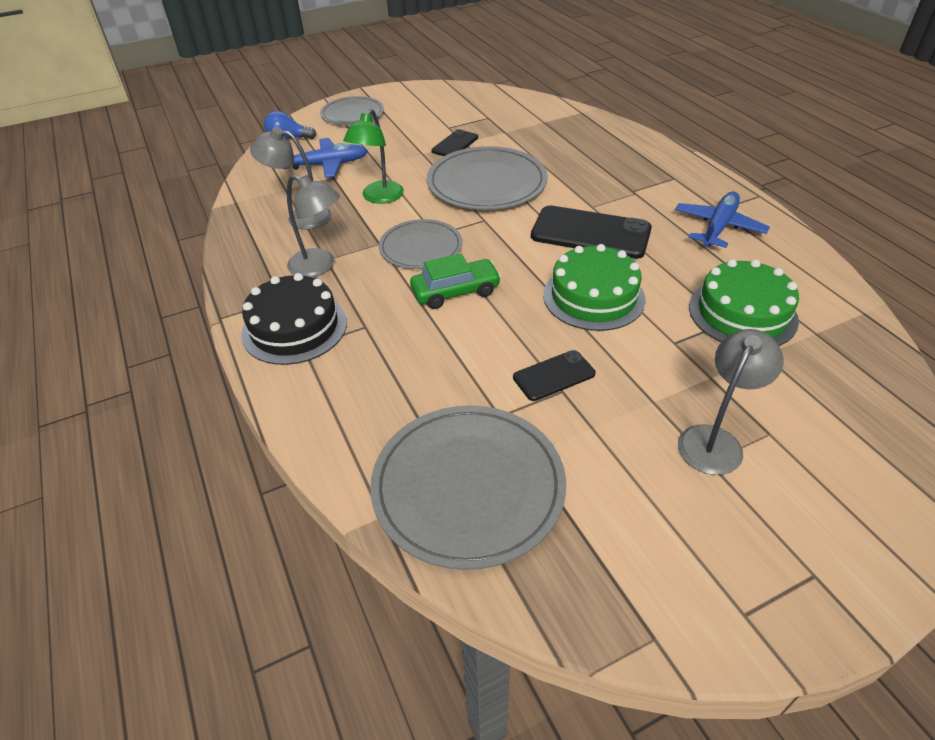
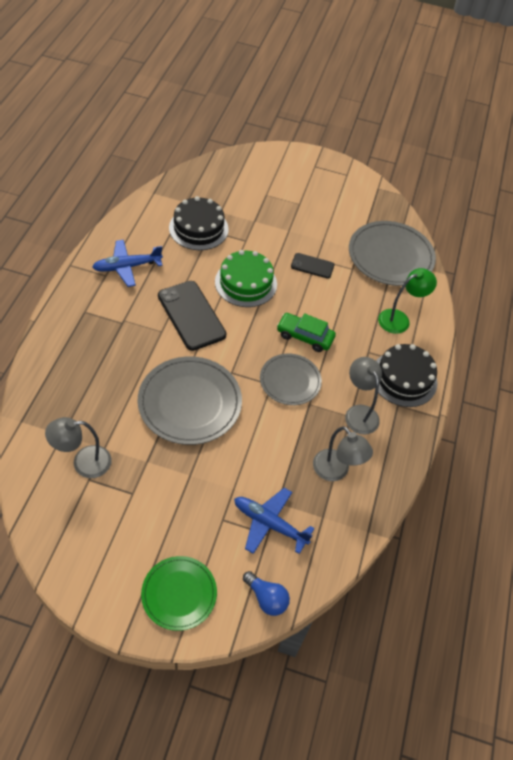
camera: 145 degrees left, 10 degrees up
(352, 114) = (179, 594): grey plate -> green plate
(379, 197) = (270, 448): green lamp -> green lamp (399, 319)
(455, 144) = (156, 464): black phone -> none
(715, 440) = (287, 206): grey lamp -> grey lamp (83, 463)
(742, 313) = (198, 228): green cake -> black cake

